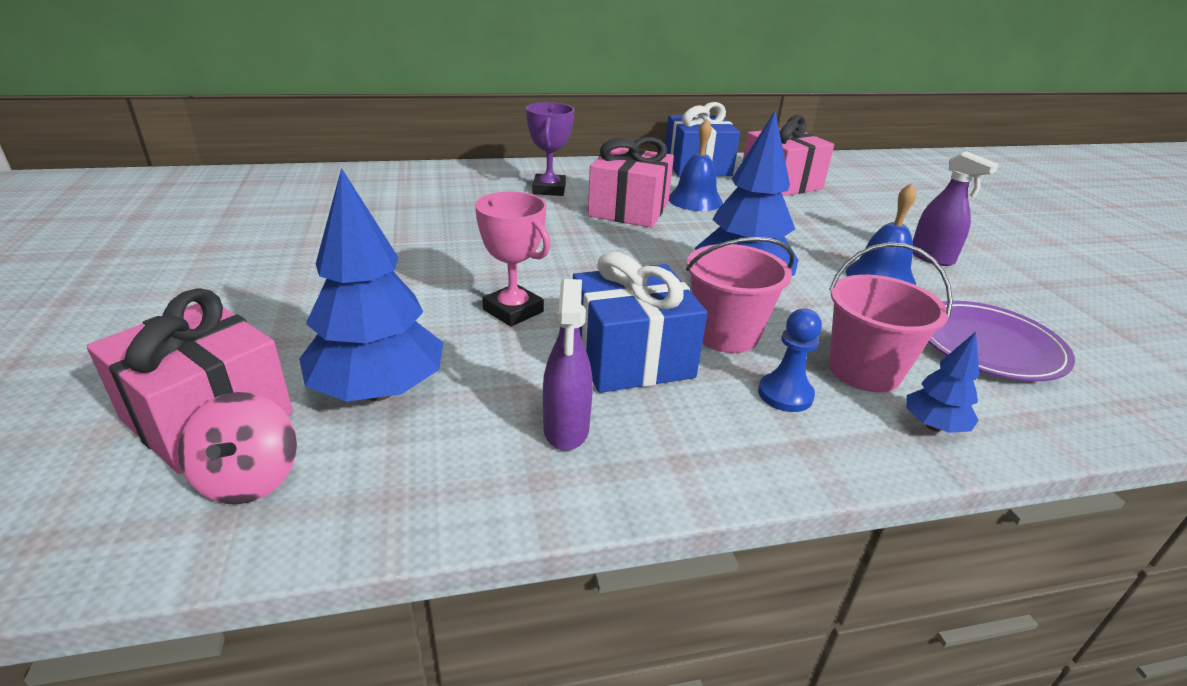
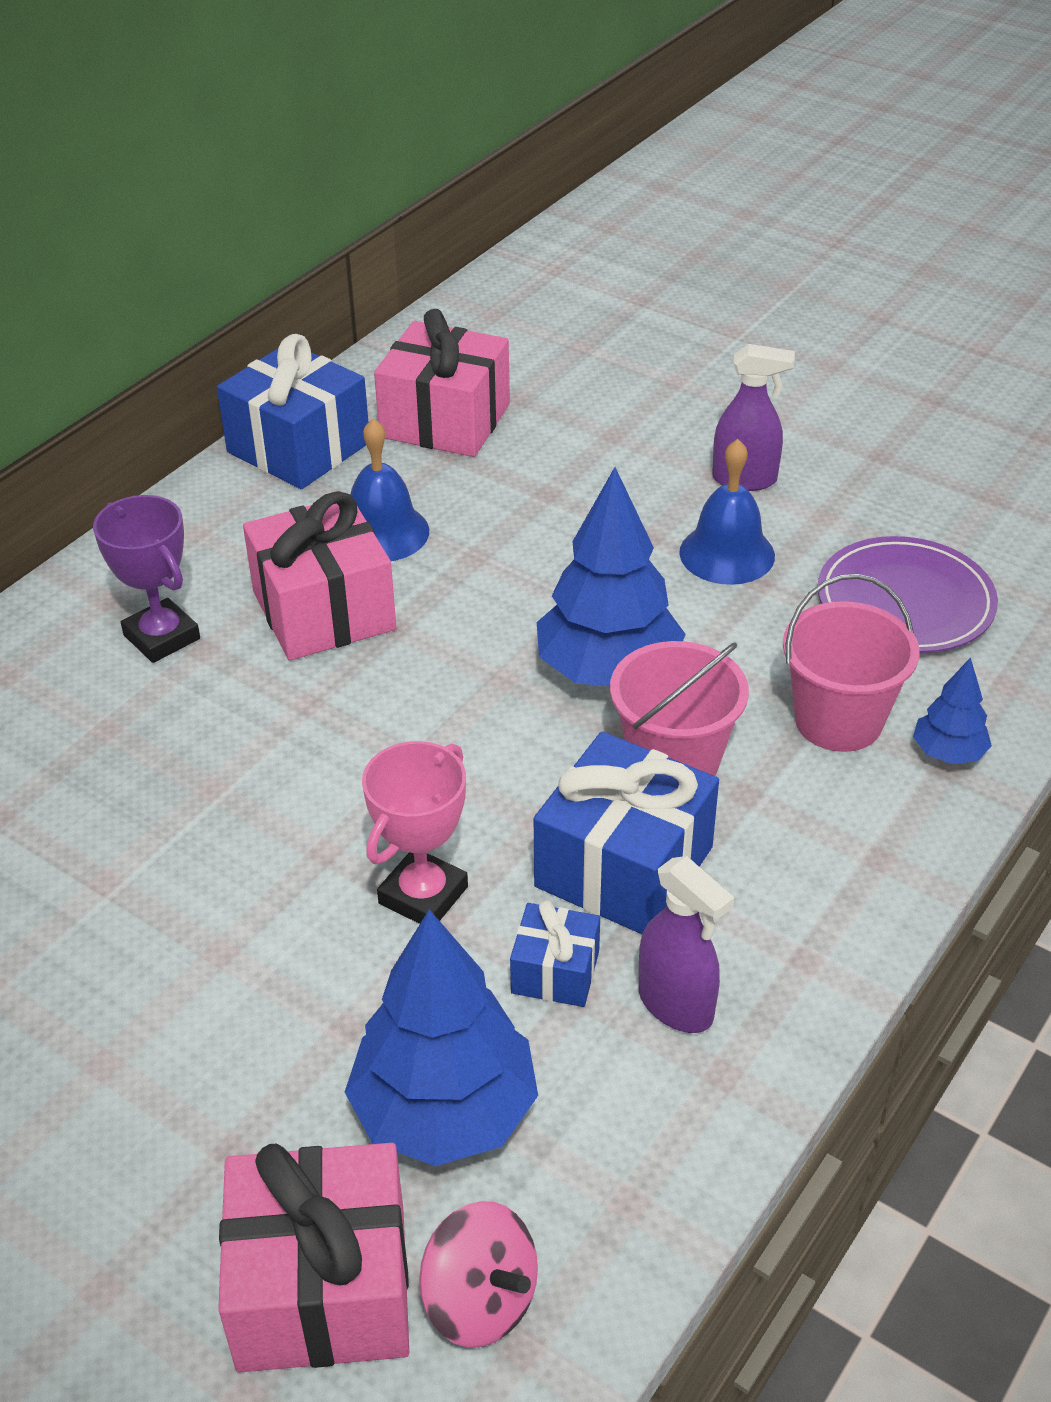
camera: 40 degrees left, 10 degrees up
(513, 311) = (423, 895): pink trophy -> pink trophy turned 60 degrees counterclockwise
(525, 374) = (555, 972): none -> blue gift
(785, 394) = (805, 807): blue pawn -> none

